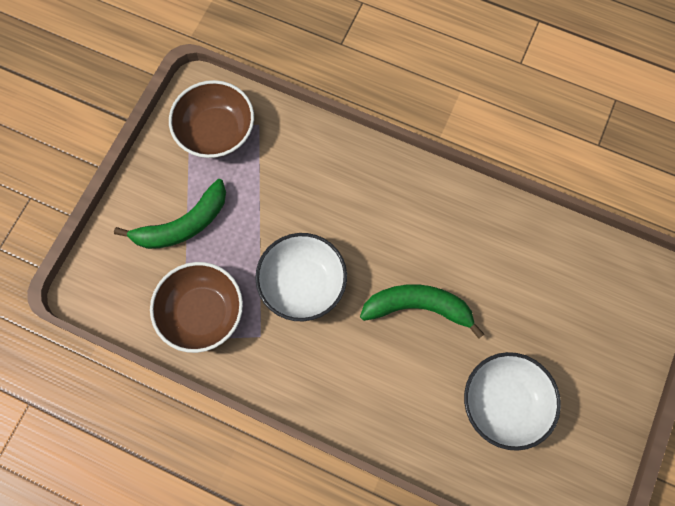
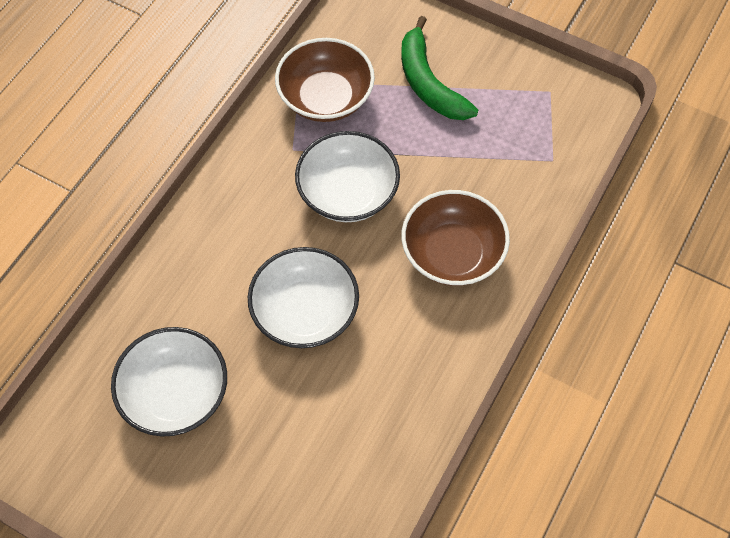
camera: 95 degrees right, 10 degrees down
(216, 131) = (543, 117): brown bowl -> brown bowl (452, 253)
(418, 307) = (305, 312): green banana -> white bowl

